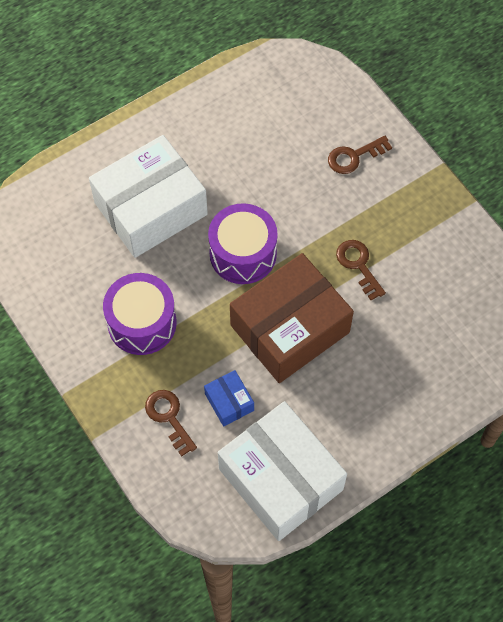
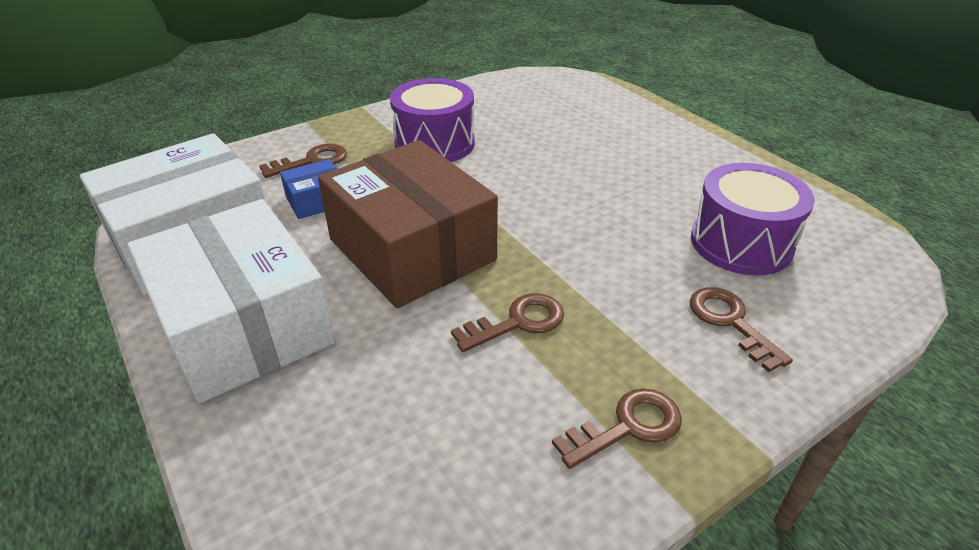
camera: 90 degrees right, 25 degrees down
(151, 208) = (586, 146): white box -> white box (244, 326)
(243, 254) = (530, 210): purple drum -> purple drum (741, 243)
(430, 219) = (627, 427): none -> brown key

